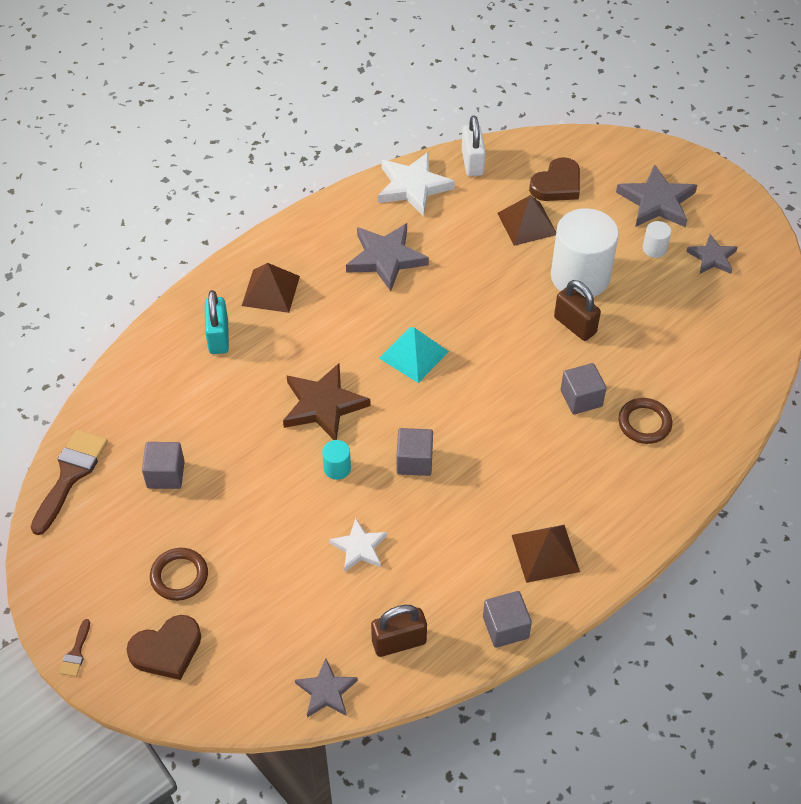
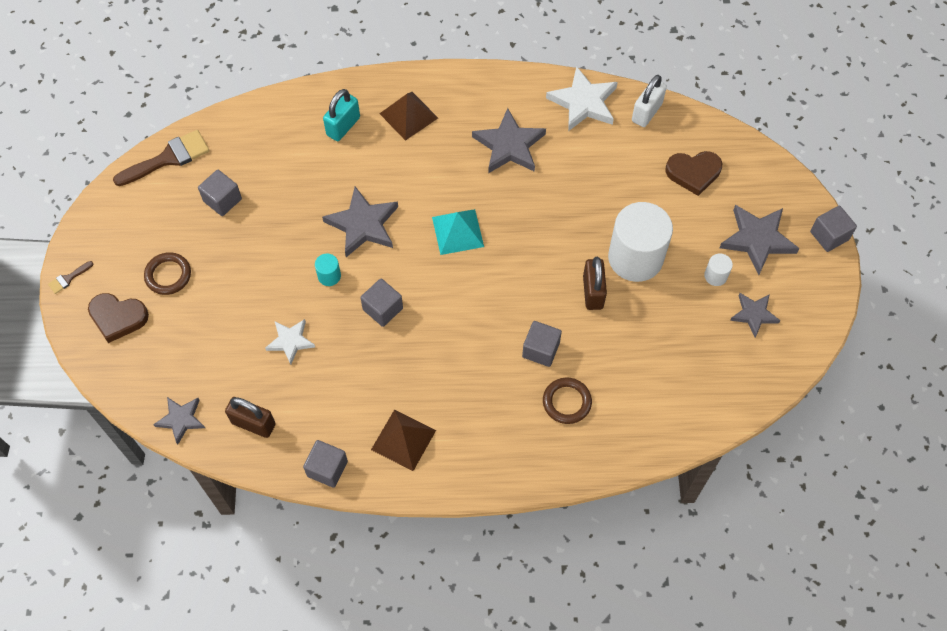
camera: 40 degrees right, 10 degrees up
(323, 405) = (363, 225): brown star -> grey star
(527, 223) = (638, 188): brown pyramid -> none
(704, 165) = (829, 236): none -> grey cube

